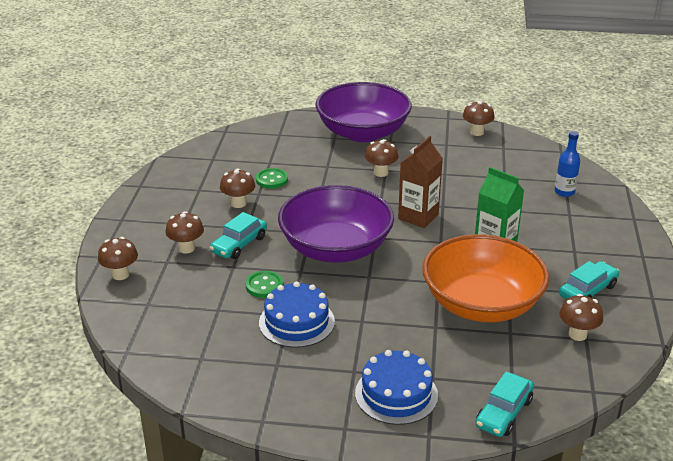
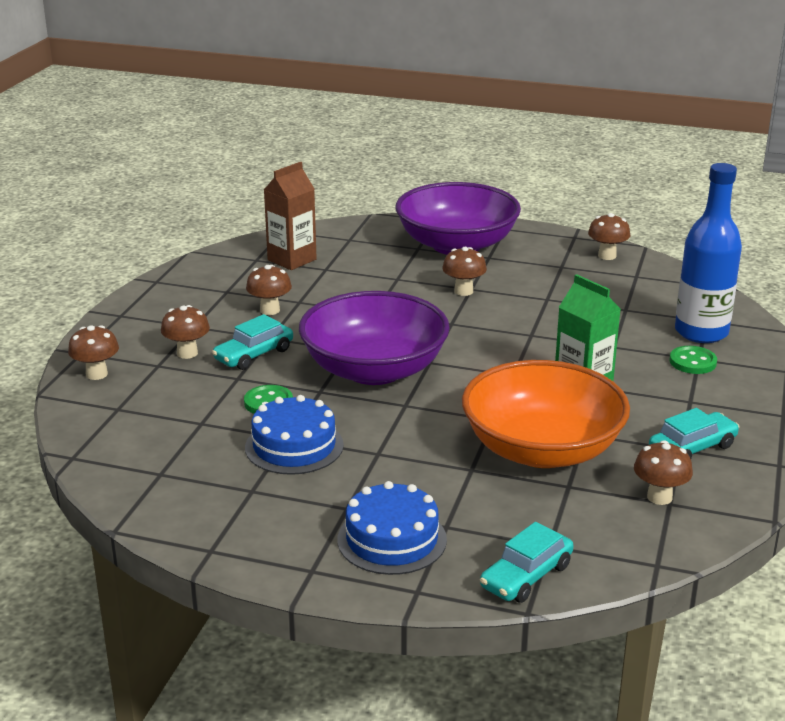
camera: 10 degrees right, 5 degrees down
(272, 180) = (321, 288): green button -> green button (692, 362)
(418, 216) = (494, 344): brown carton -> brown carton (292, 260)
(564, 192) = (701, 332): blue bottle -> blue bottle, size x1.94

